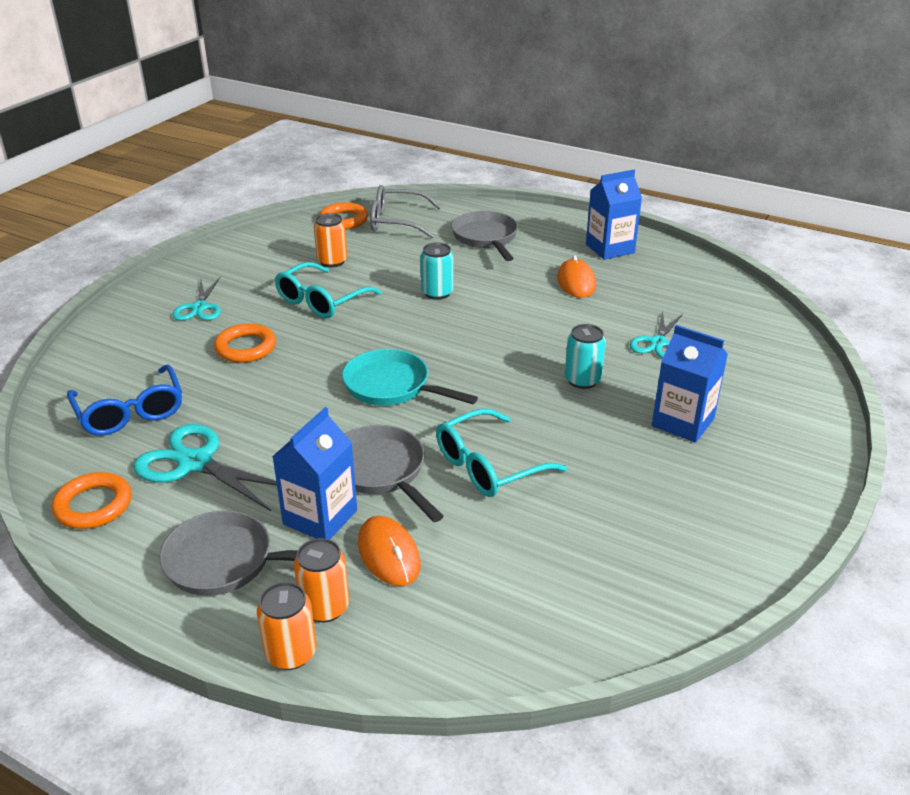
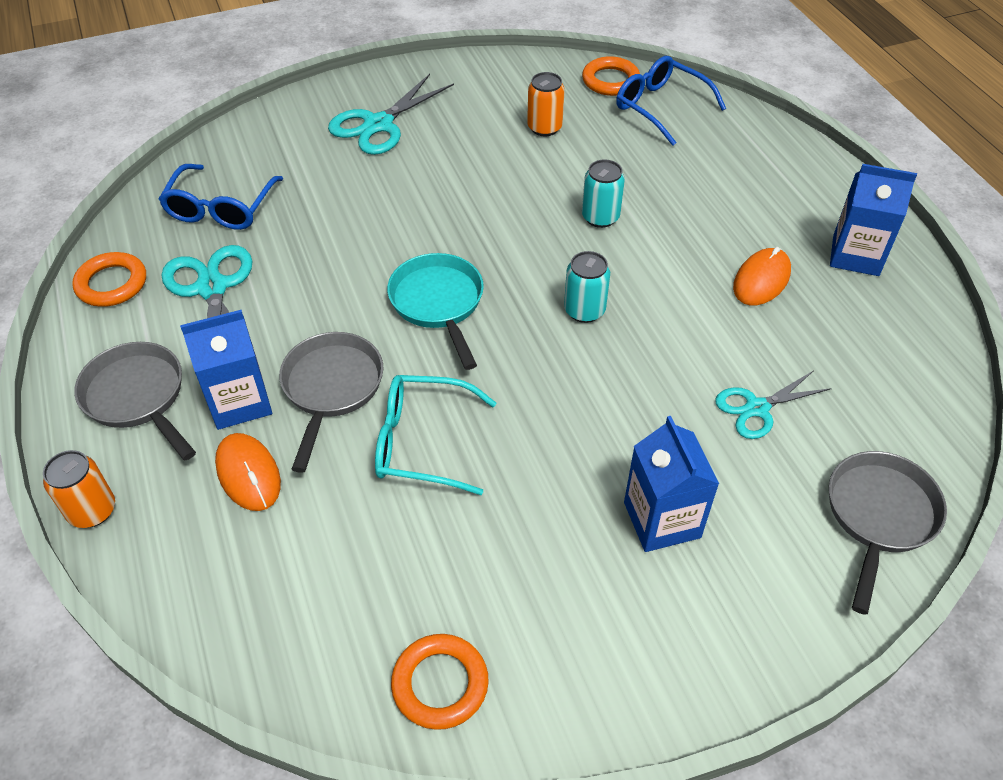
camera: 40 degrees right, 15 degrees up
(199, 308) = (378, 125): turquoise scissors -> turquoise scissors, size x1.55
(246, 347) = (368, 189): orange ring -> orange ring (440, 684)
(321, 301) = (484, 170): turquoise glasses -> none
(325, 607) = (154, 488): orange can -> none
(389, 554) = (248, 474): orange mouse -> orange mouse turned 45 degrees counterclockwise
(397, 222) = (660, 107): grey glasses -> blue glasses
(486, 238) = (729, 172): grey pan -> grey pan (879, 516)
(582, 380) = (620, 404): turquoise can -> turquoise can (584, 310)

